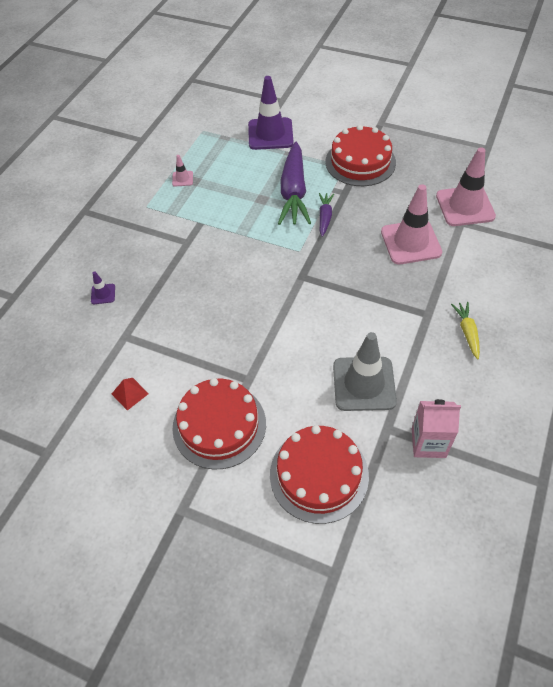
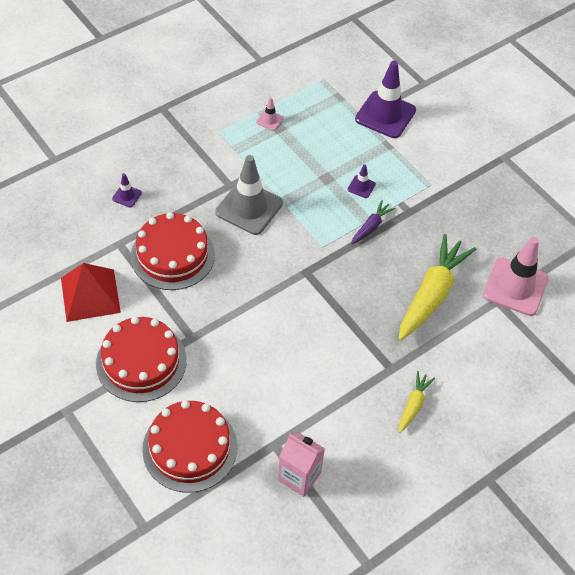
camera: 25 degrees right, 0 degrees up
(130, 393) = (90, 295): red pyramid -> red pyramid, size x2.07
(294, 192) = (361, 187): purple carrot -> purple traffic cone
(360, 162) = (450, 188): red cake -> red cake (172, 255)
(364, 384) = (285, 396): grey traffic cone -> grey traffic cone (249, 208)
(410, 242) = (432, 294): pink traffic cone -> yellow carrot

